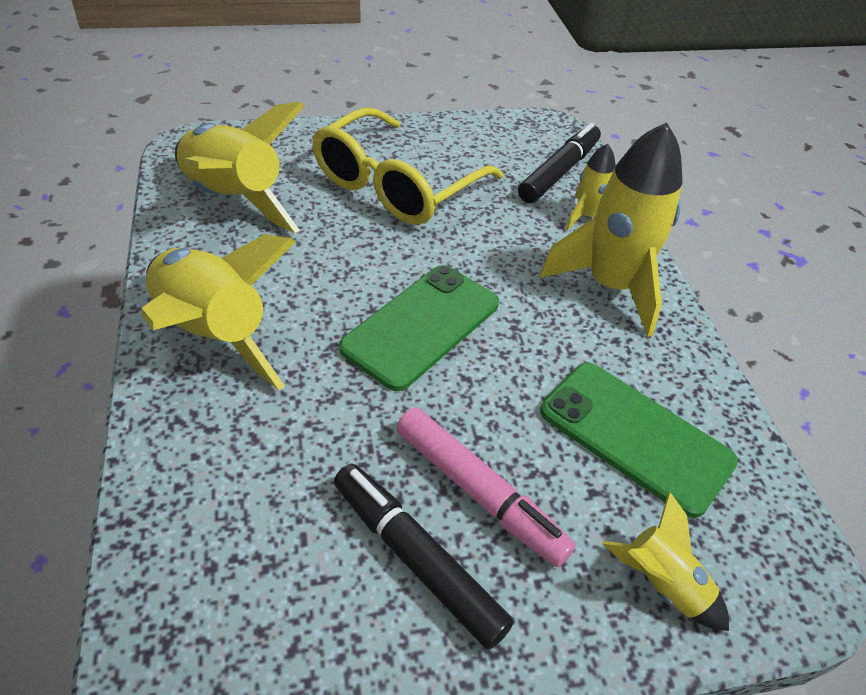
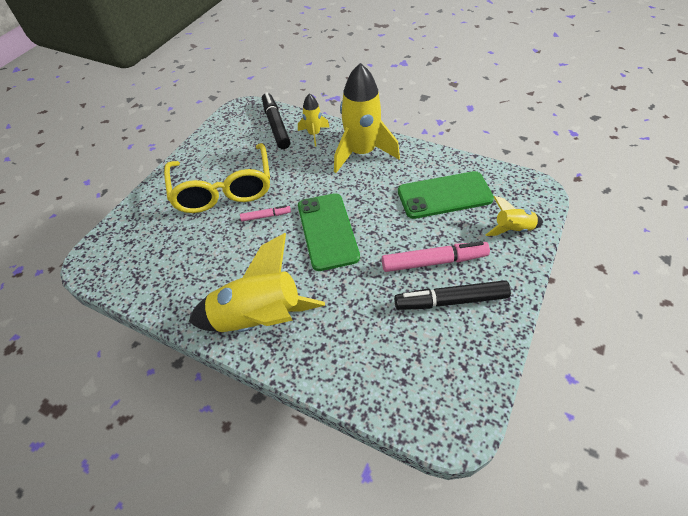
camera: 45 degrees left, 5 degrees up
(234, 199) = (162, 263): yellow rocket -> none
(389, 248) = (266, 216): none -> pink marker

